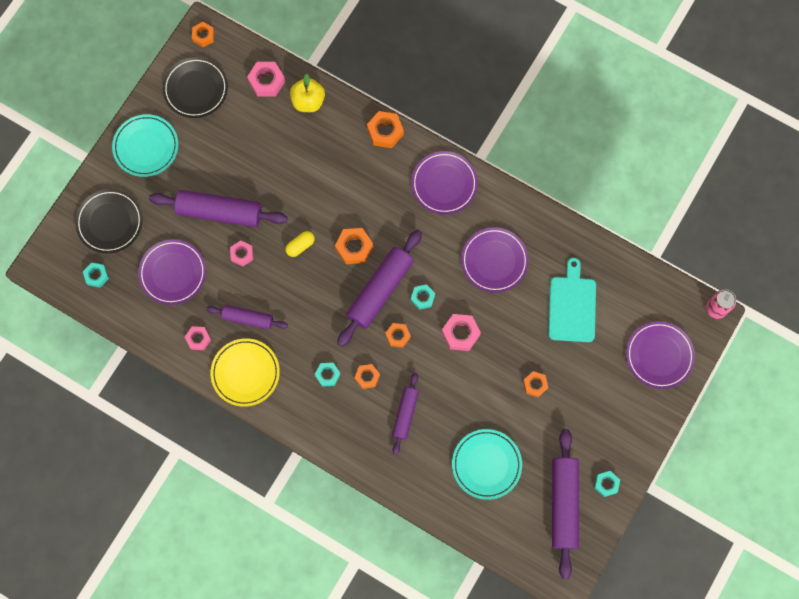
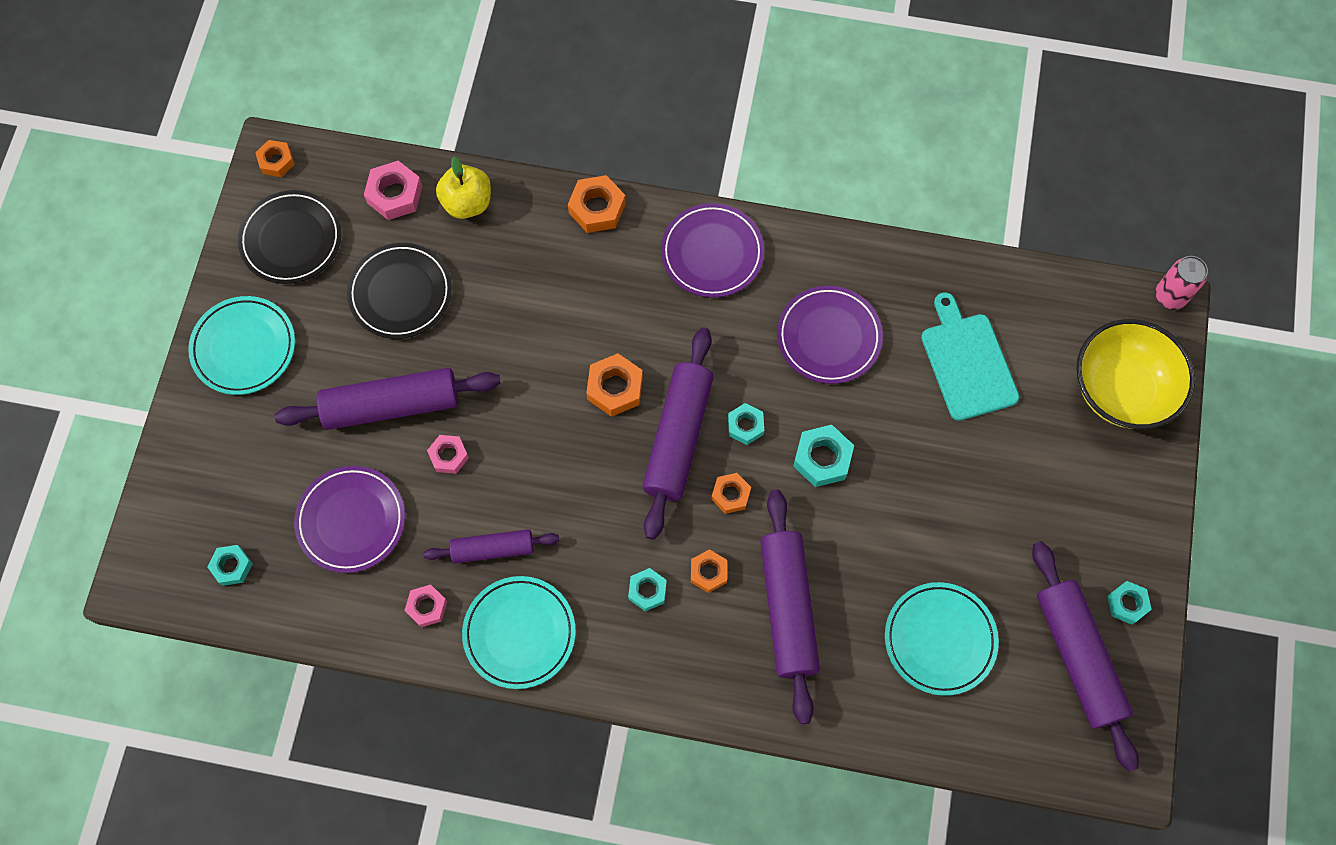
camera: 20 degrees left, 5 degrees down
(110, 222) = (225, 478): black plate -> black plate (401, 293)
(245, 373) = (519, 633): yellow plate -> turquoise plate
(300, 246) = (533, 413): yellow capsule -> none
(405, 414) = (788, 608): purple rolling pin -> purple rolling pin, size x1.71
(460, 333) = (822, 458): pink nut -> turquoise nut
(535, 385) = (962, 495): orange nut -> none
(659, 356) = (1121, 389): purple plate -> yellow bowl

